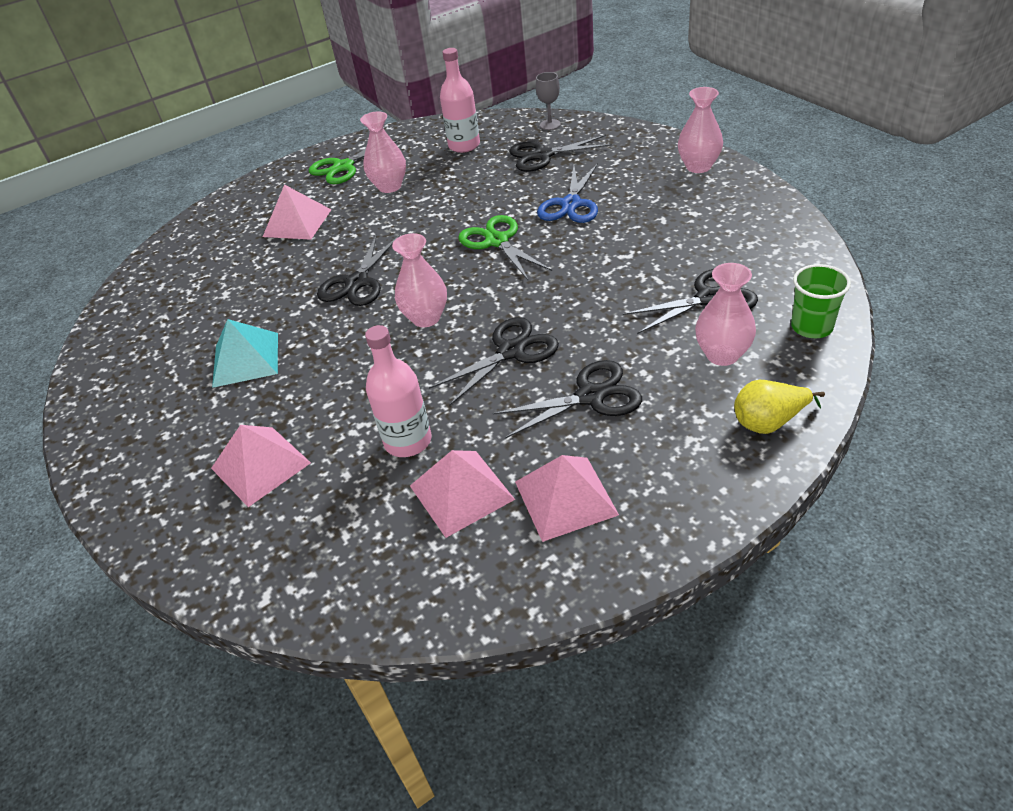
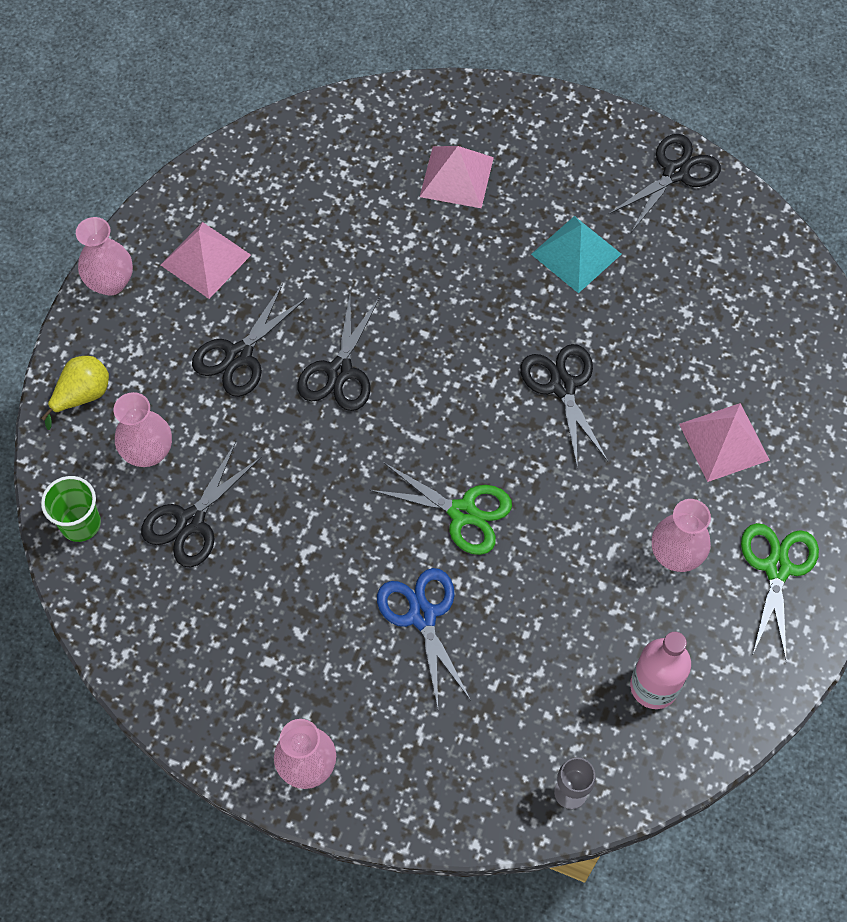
camera: 140 degrees right, 20 degrees up
(408, 441) = (359, 248): pink bottle -> none
(426, 318) = (450, 374): pink vase -> pink vase (111, 282)
(461, 492) = (284, 228): pink pyramid -> none
(543, 155) = (527, 707): black scissors -> black scissors (675, 173)

